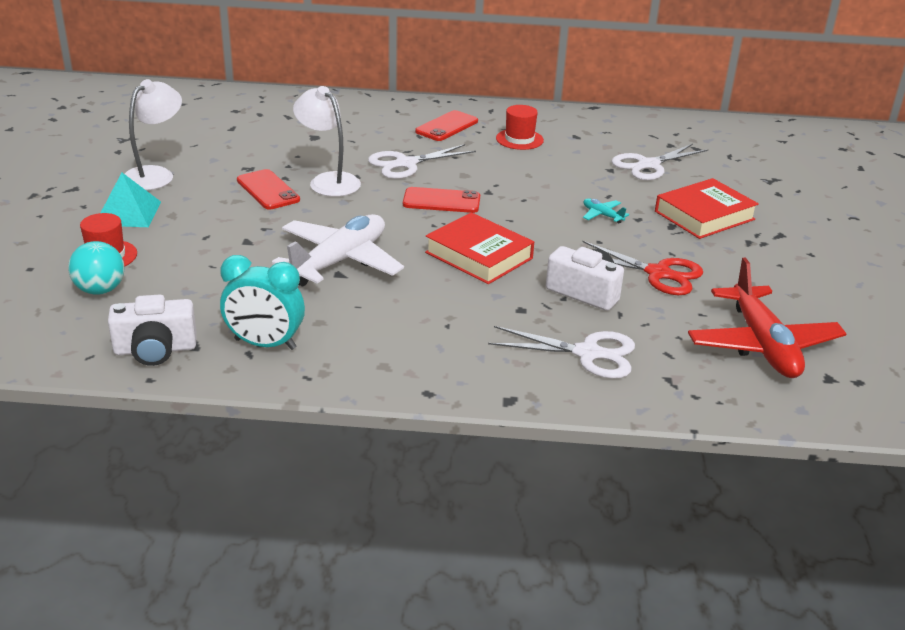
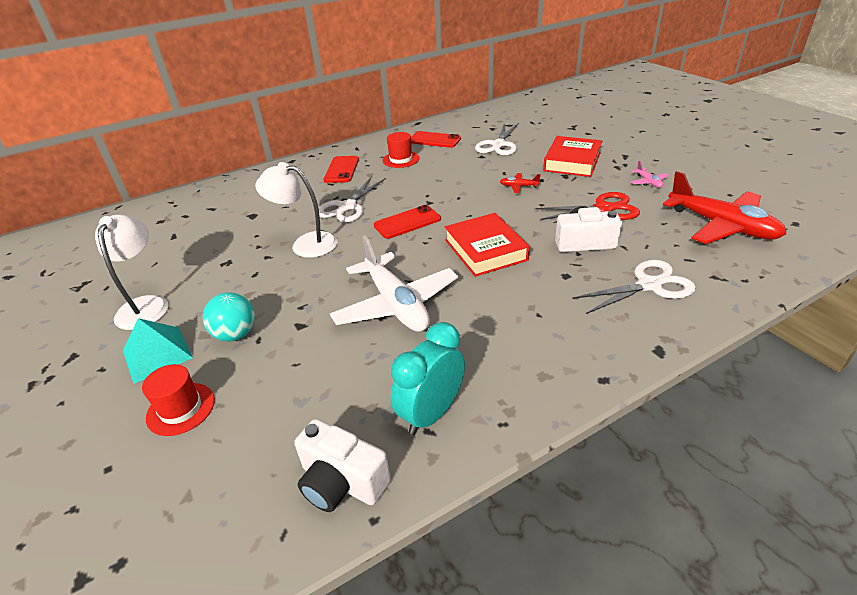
camera: 30 degrees left, 5 degrees up
(100, 290) = (213, 449): turquoise ball -> turquoise ball (236, 334)
(155, 350) = (341, 482): white camera -> white camera turned 75 degrees clockwise
(265, 344) = (431, 413): turquoise clock -> turquoise clock turned 150 degrees clockwise
(268, 190) = (265, 273): red phone -> red phone (434, 140)
(339, 261) = (396, 304): white plane -> white plane turned 150 degrees clockwise
(479, 255) = (485, 250): red book -> red book turned 60 degrees clockwise
(602, 215) = (519, 186): turquoise plane -> red plane
(757, 271) = (648, 182): none -> pink plane

